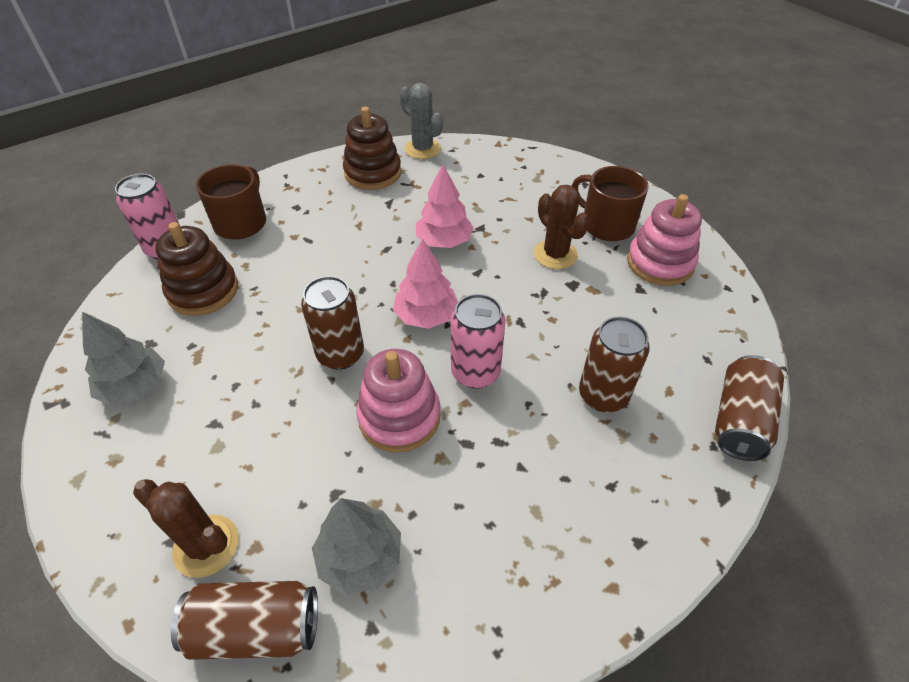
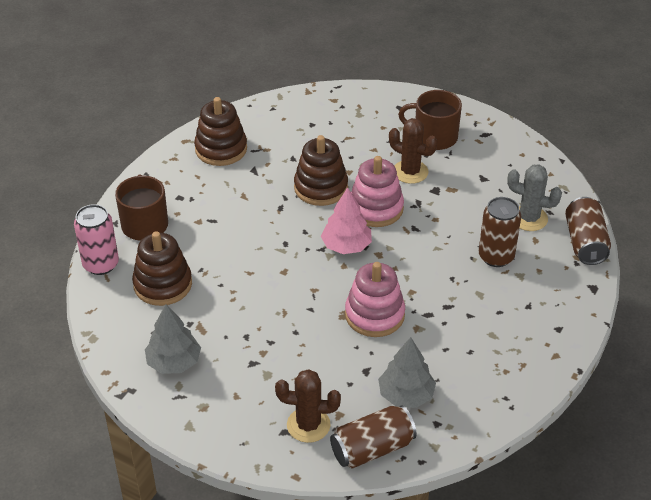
camera: 25 degrees left, 5 degrees down
(340, 354) = (305, 291): brown can -> none
(422, 149) = (247, 115): grey cactus -> grey cactus (529, 218)
(444, 241) = (321, 188): pink tree -> brown stacking toy
(475, 372) = (406, 271): pink can -> none
(660, 263) = (487, 155): pink stacking toy -> pink stacking toy (376, 208)

